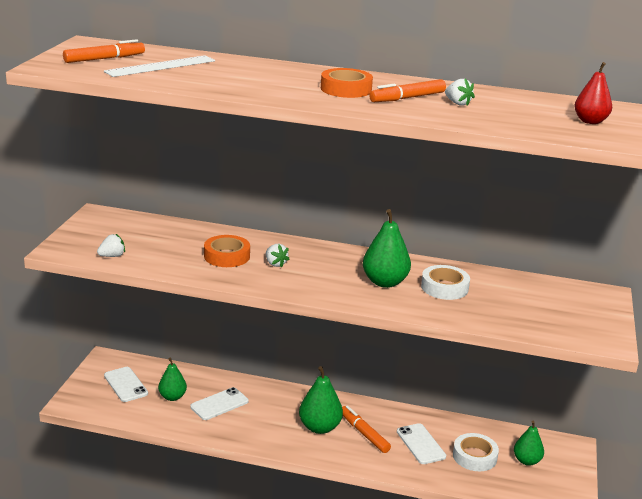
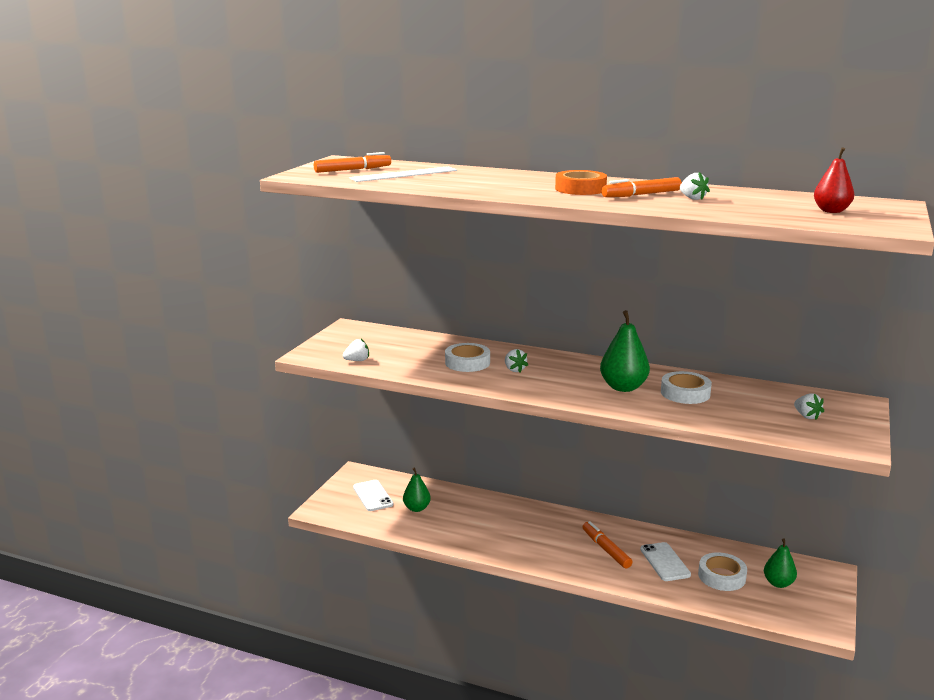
camera: 10 degrees right, 5 degrees down
(219, 404) = (462, 516): white phone -> none
(227, 256) = (467, 362): orange tape -> white tape
(319, 427) = (560, 542): green pear -> none
(559, 311) = (806, 416): none -> white strawberry

